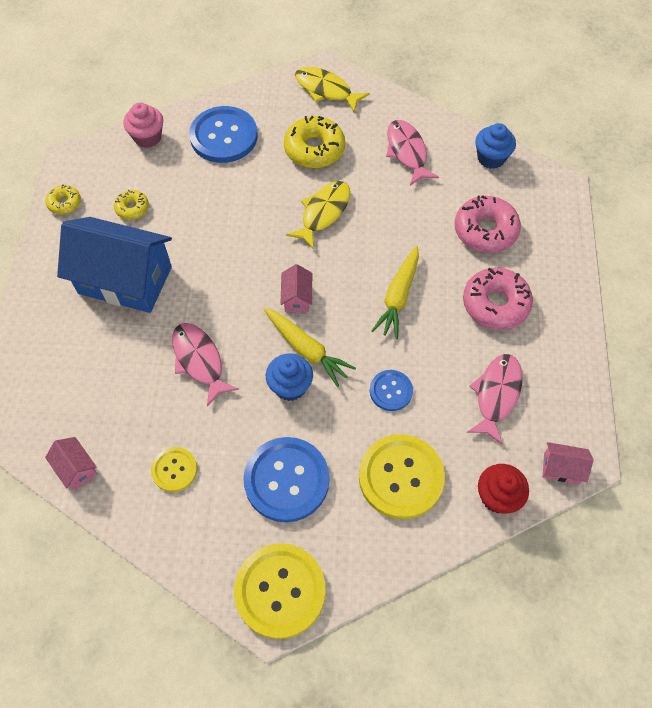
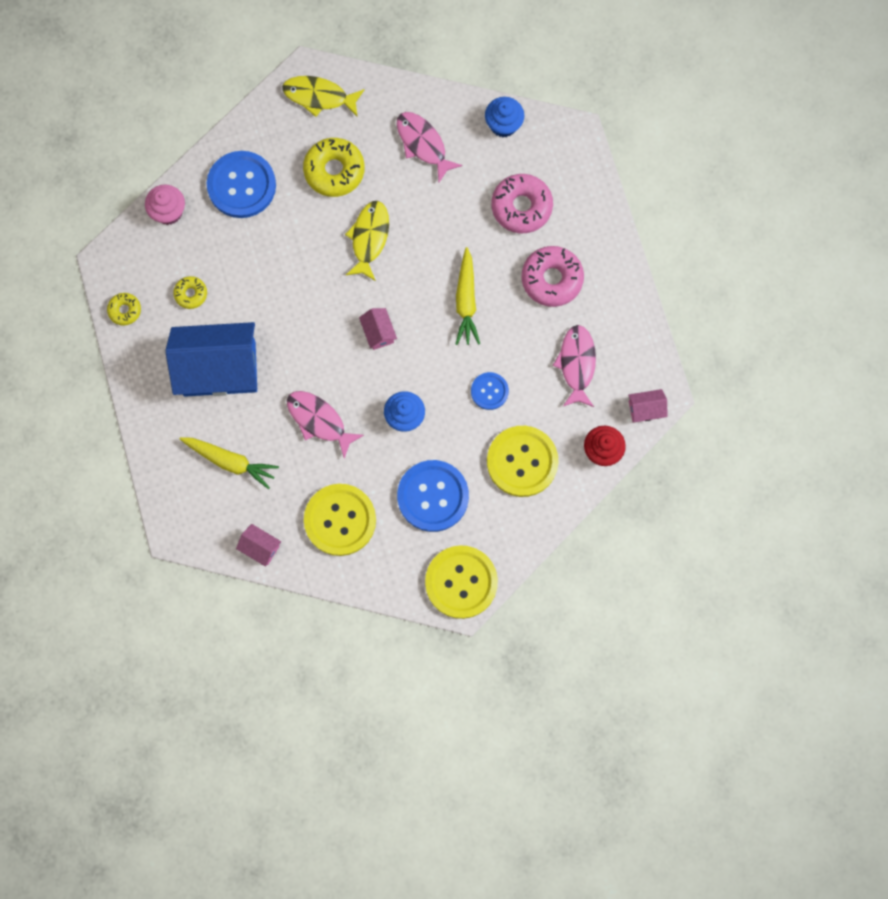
camera: 20 degrees left, 15 degrees up
(174, 470) = (340, 520): yellow button -> yellow button, size x1.87
(306, 349) = (406, 379): yellow carrot -> yellow carrot (230, 461)

